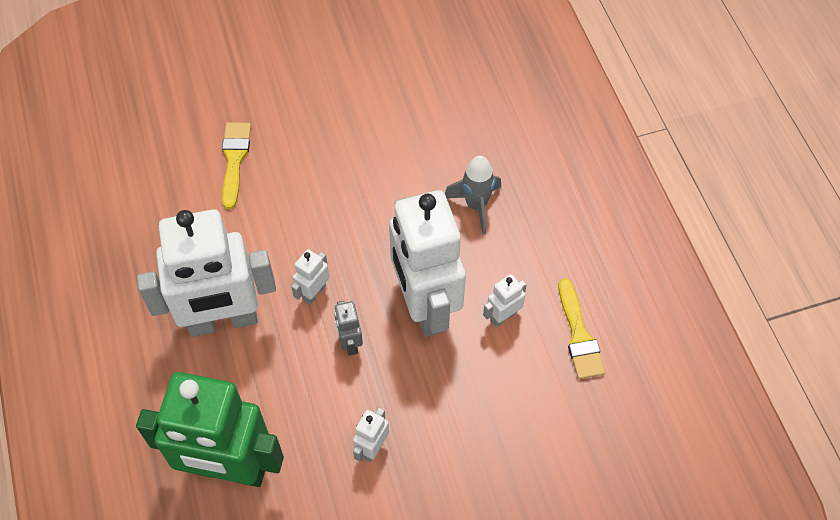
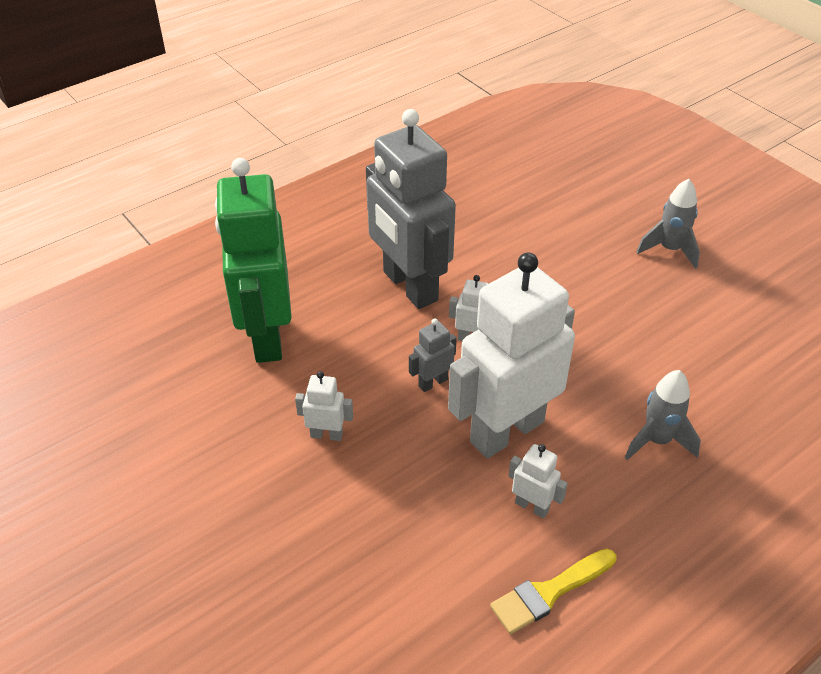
camera: 70 degrees right, 15 degrees down
(223, 321) = (409, 286): white robot -> grey robot
(234, 159) = (579, 241): yellow brush -> none
(281, 98) = (669, 250): none -> grey rocket

